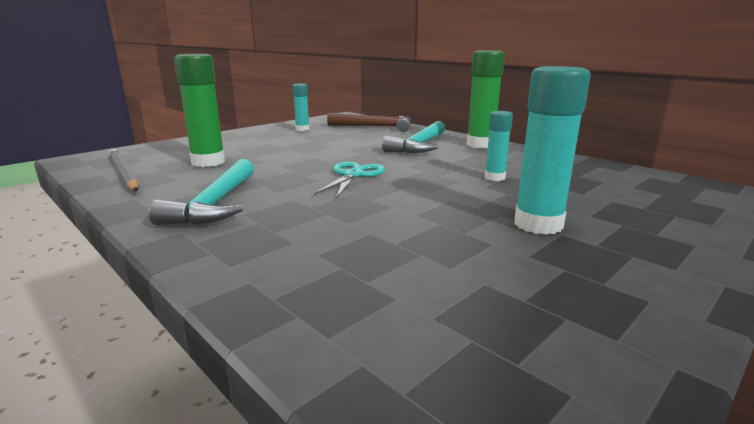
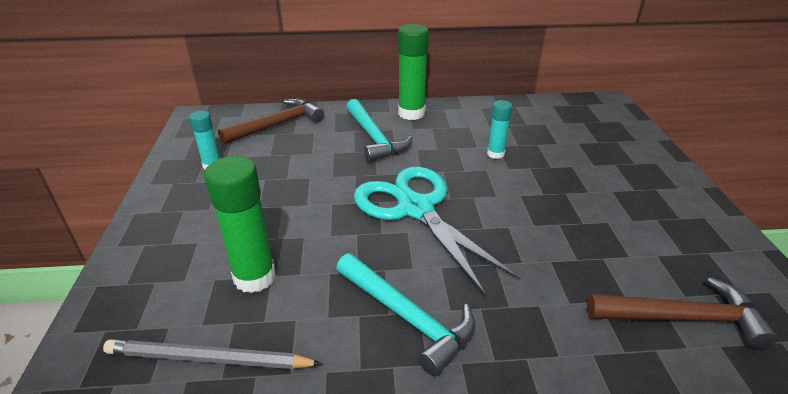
camera: 50 degrees left, 15 degrees up
(353, 175) = (415, 208): turquoise scissors -> turquoise scissors, size x1.82
(381, 323) = (682, 318): none -> brown hammer
(538, 224) = (593, 190): turquoise glue stick -> none

